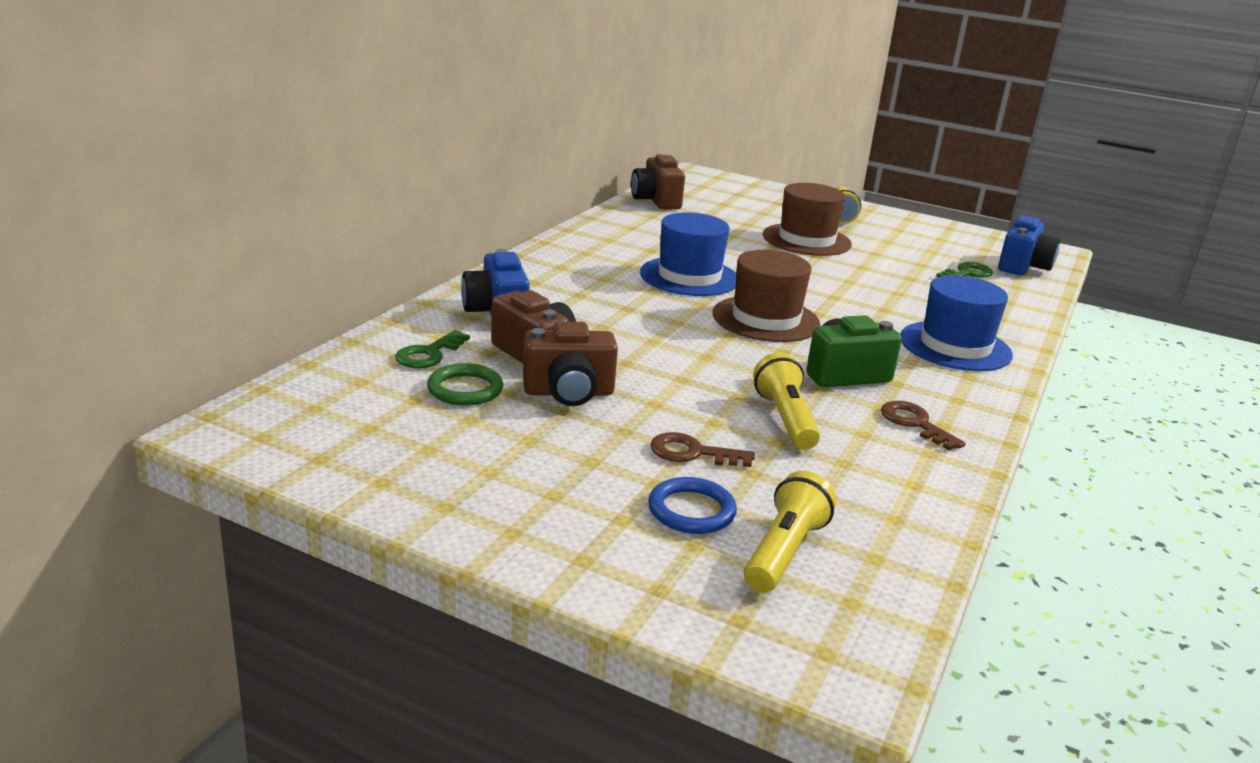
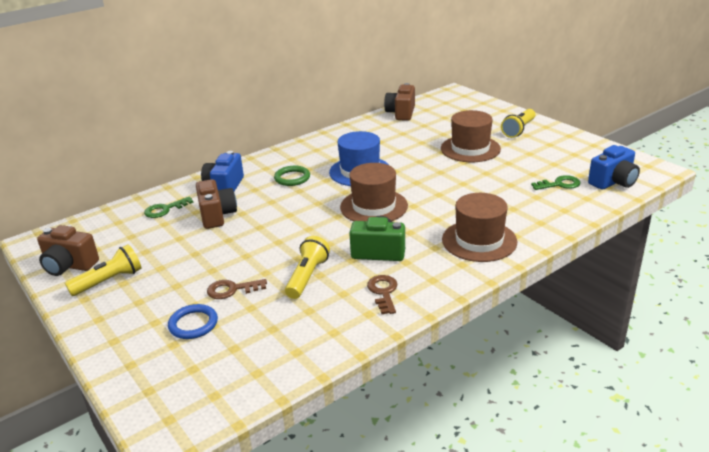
camera: 30 degrees right, 5 degrees up
(465, 389) = (160, 233): green ring -> green ring (292, 178)
(569, 393) = (208, 242): brown camera -> brown camera (69, 266)
(692, 453) = (232, 290): brown key -> brown key turned 45 degrees counterclockwise
(784, 551) = (213, 358): yellow flashlight -> yellow flashlight (109, 281)
(955, 346) = (479, 240): blue hat -> brown hat

